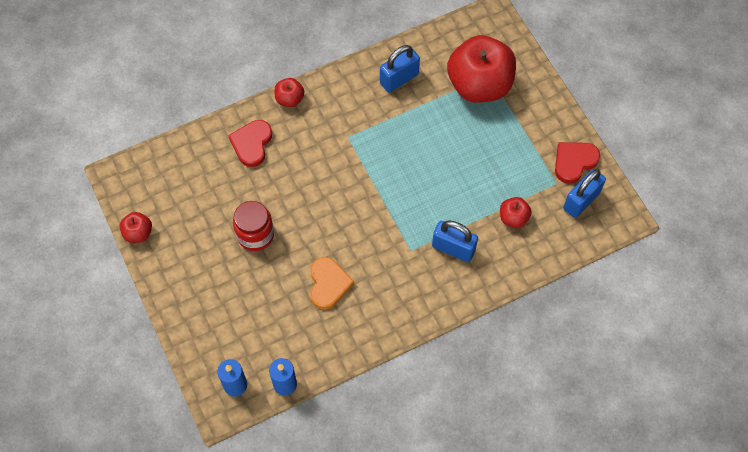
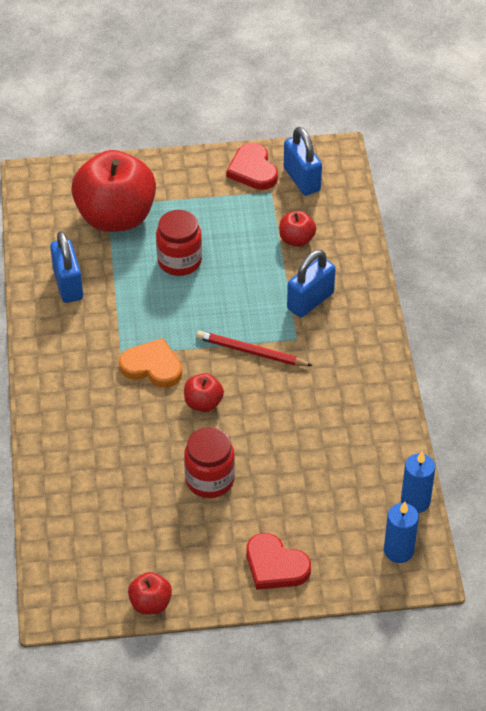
camera: 70 degrees left, 15 degrees down
(252, 144) = (82, 450): red heart -> red heart (275, 565)
(289, 99) = (38, 396): red apple -> red apple (203, 403)
(328, 284) = (306, 426): orange heart -> orange heart (152, 366)
(385, 223) = (251, 352): none -> red pencil
(454, 143) = (179, 261): none -> red jar

